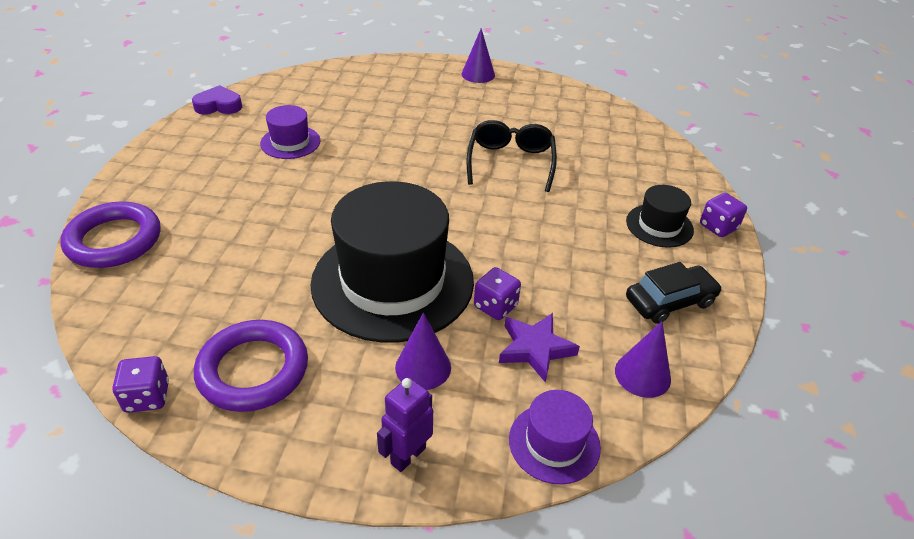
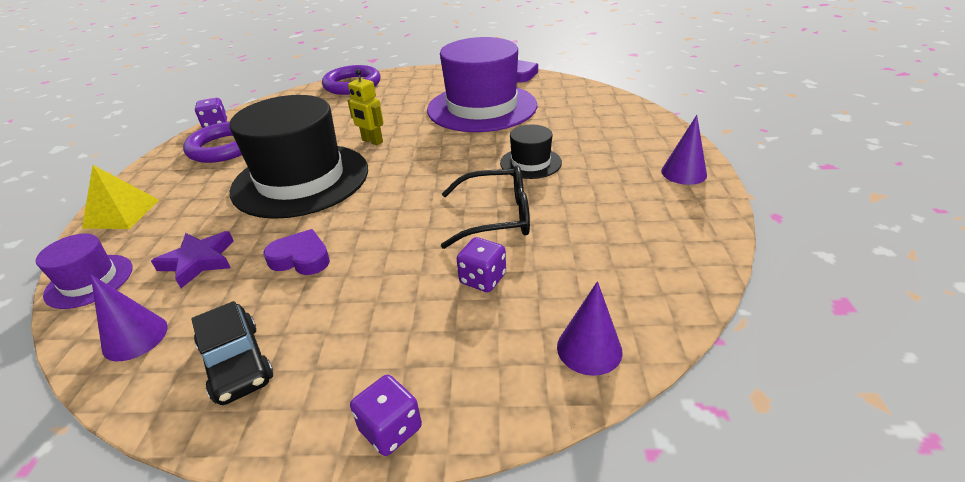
camera: 85 degrees right, 5 degrees down
(290, 142) = (482, 107): purple hat -> purple hat, size x2.18
(326, 225) = (372, 141): none -> yellow robot
(408, 455) = (121, 213): purple robot -> yellow pyramid
(423, 367) = (201, 207): purple cone -> purple cone (589, 349)
(495, 306) = (260, 233): purple dice -> purple dice (482, 279)
(545, 273) = (301, 258): none -> purple heart
(659, 225) = (388, 353): black hat -> black hat (530, 163)

